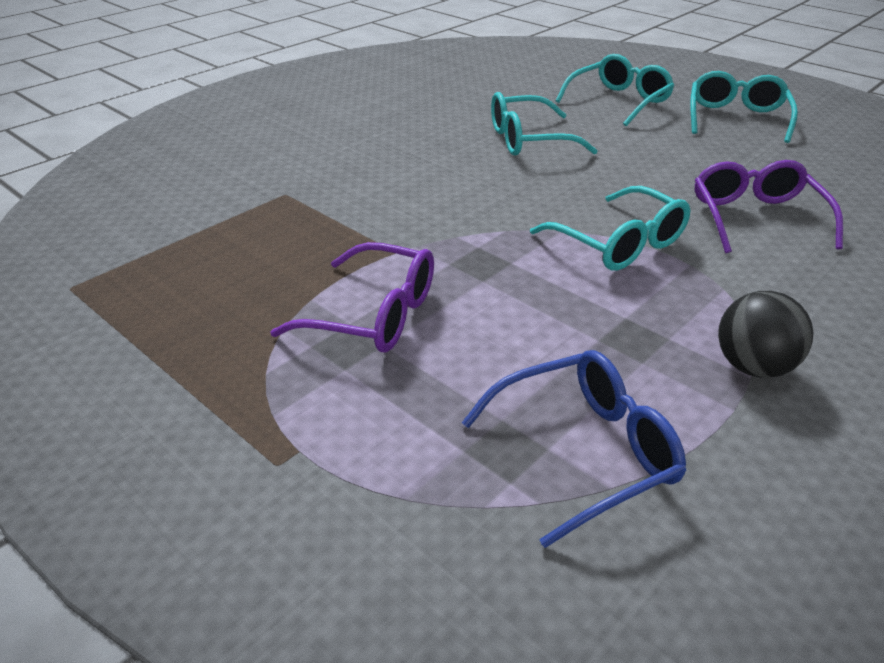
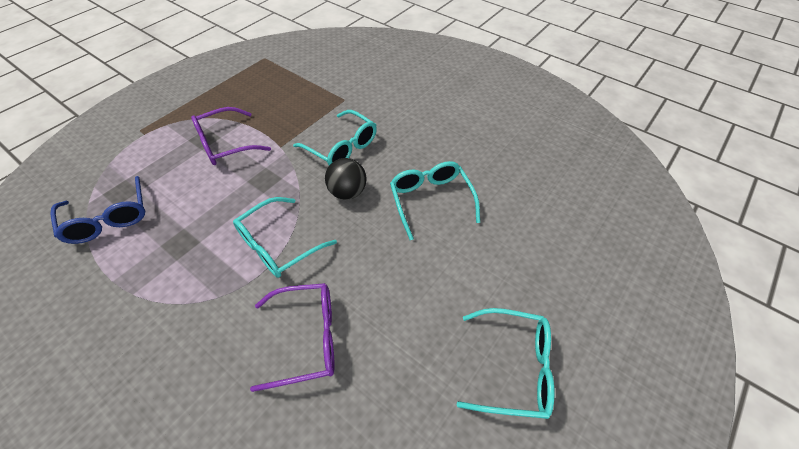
camera: 85 degrees right, 15 degrees up
(374, 315) = (225, 144): purple glasses -> purple glasses turned 45 degrees clockwise
(619, 101) = (529, 266): turquoise glasses -> turquoise glasses (342, 147)
(753, 367) = (140, 297): black ball -> black ball (347, 192)

